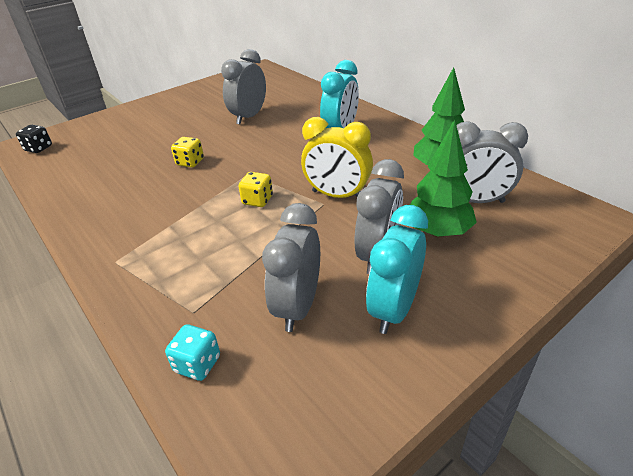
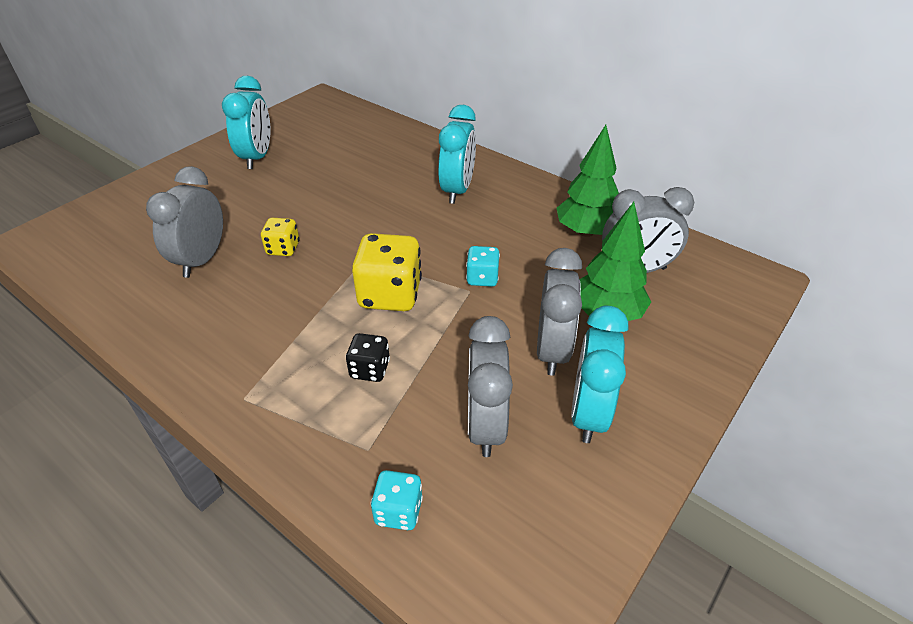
camera: 15 degrees left, 5 degrees up
(38, 148) = (58, 245): black dice -> black dice (370, 369)
(198, 103) = (257, 157): none -> turquoise clock
(249, 117) = (334, 175): grey clock -> grey clock (202, 260)
(257, 200) = (390, 294): yellow dice -> yellow dice, size x1.83
(337, 195) = (482, 278): yellow clock -> turquoise dice

